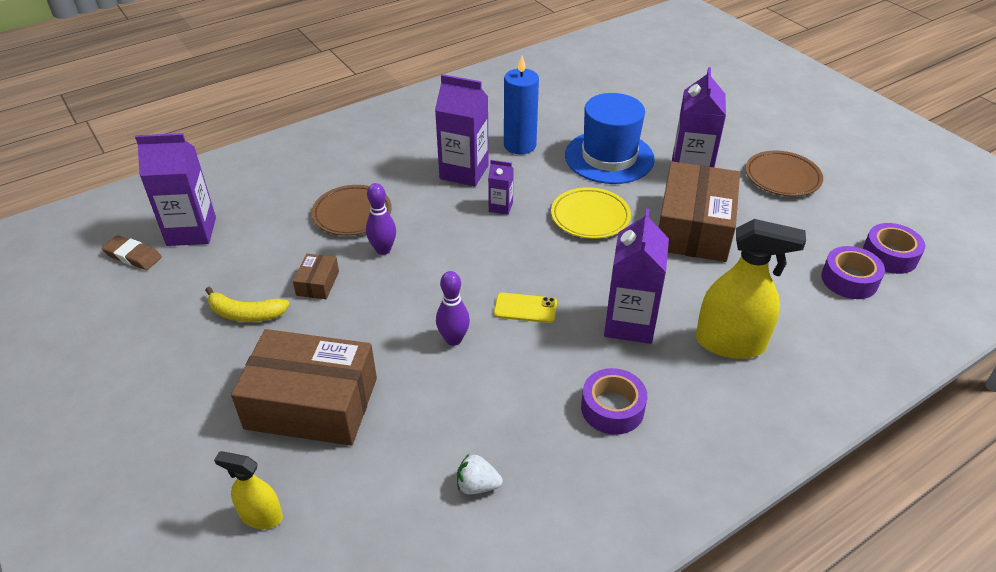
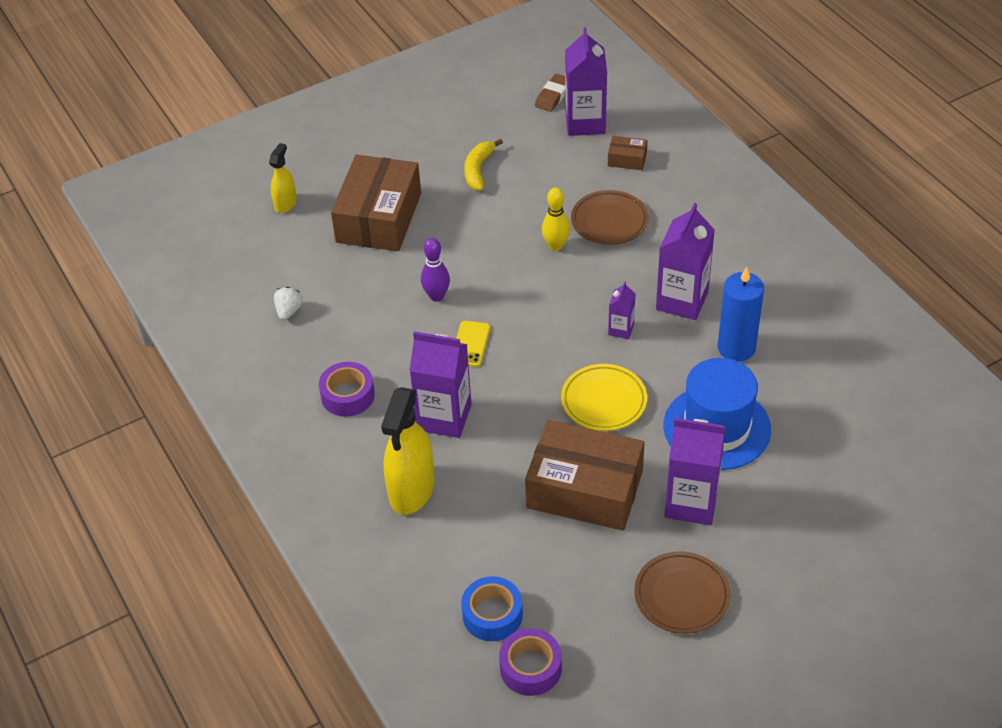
camera: 95 degrees right, 5 degrees up
(318, 283) = (512, 208): brown box -> brown box (627, 159)
(383, 250) = (556, 246): purple bowling pin -> yellow bowling pin
(849, 280) = (492, 615): purple tape -> blue tape

